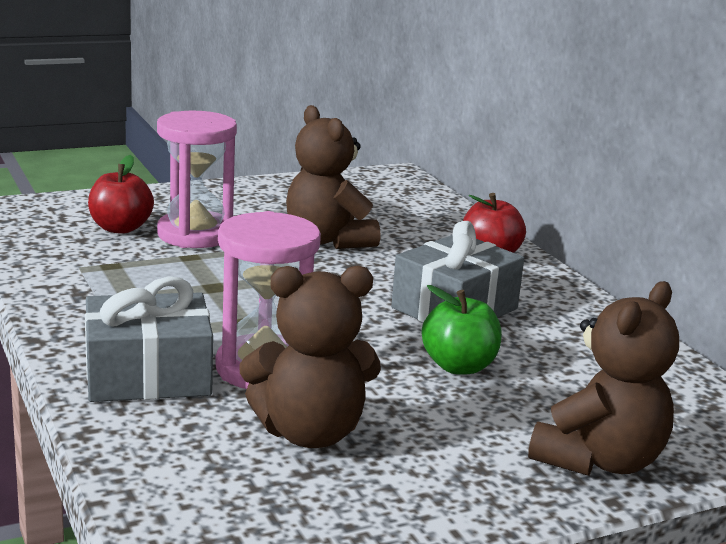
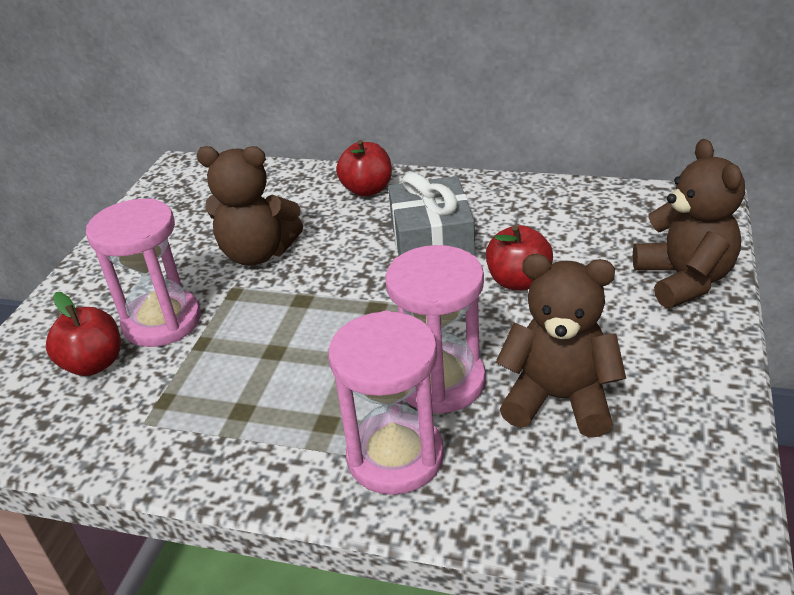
camera: 45 degrees left, 15 degrees up
(148, 375) = (395, 456): grey gift -> pink hourglass
(310, 433) = (559, 399): brown teddy bear -> brown teddy bear turned 105 degrees counterclockwise
(459, 366) = (518, 281): green apple -> red apple

